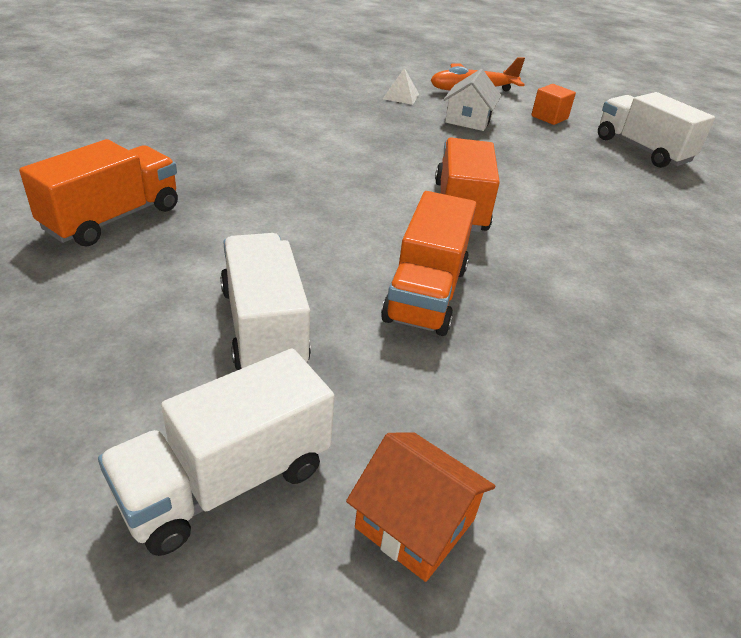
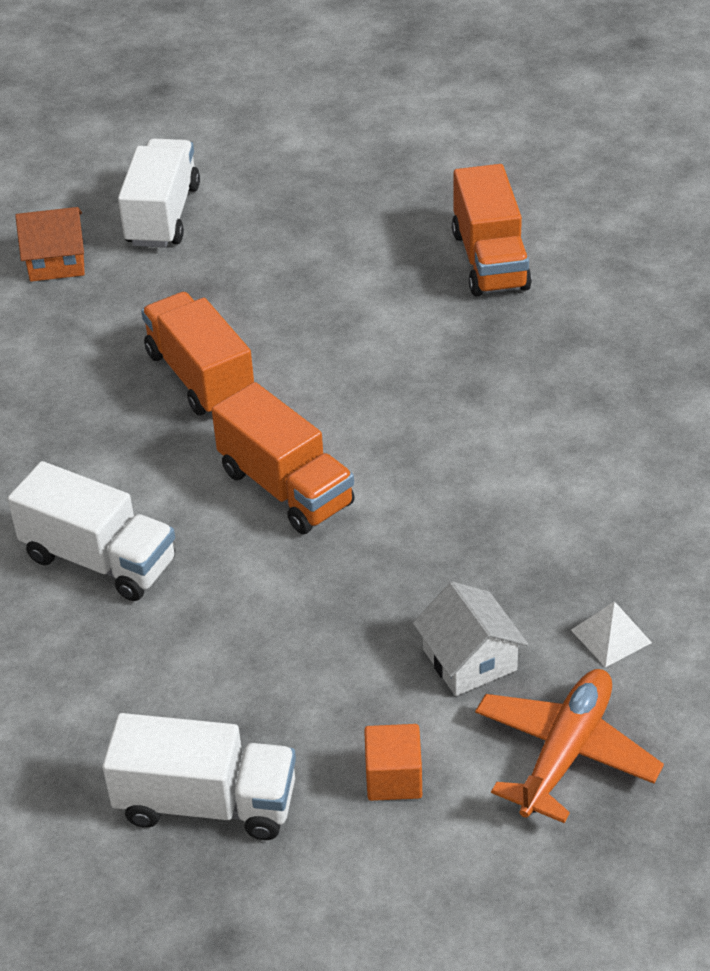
camera: 140 degrees right, 5 degrees up
(263, 327) = (262, 279): white truck -> white truck (99, 559)

